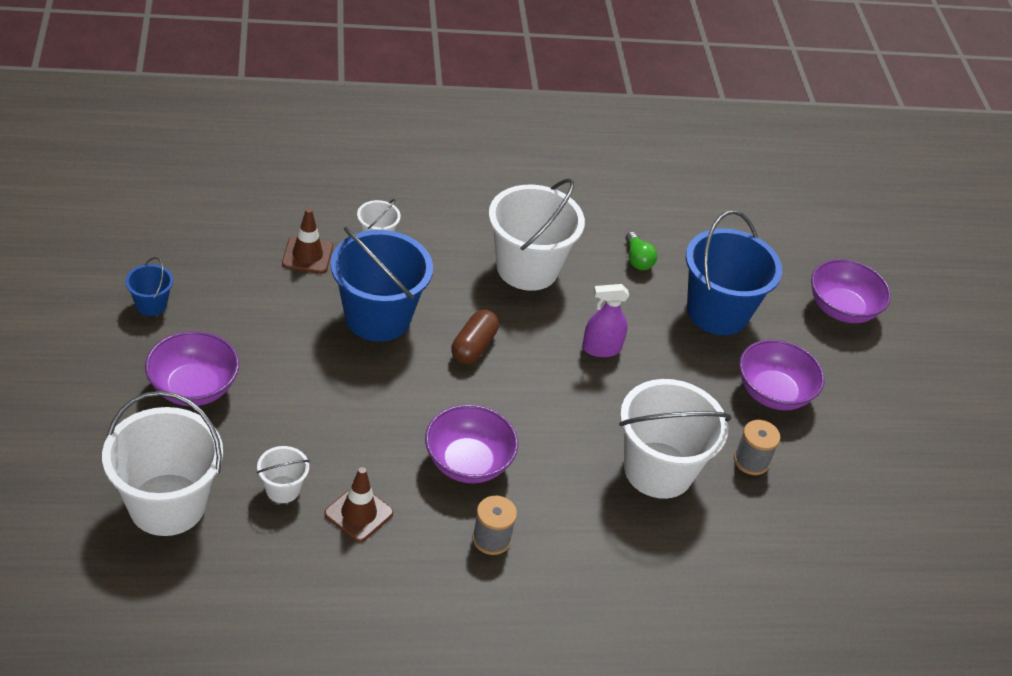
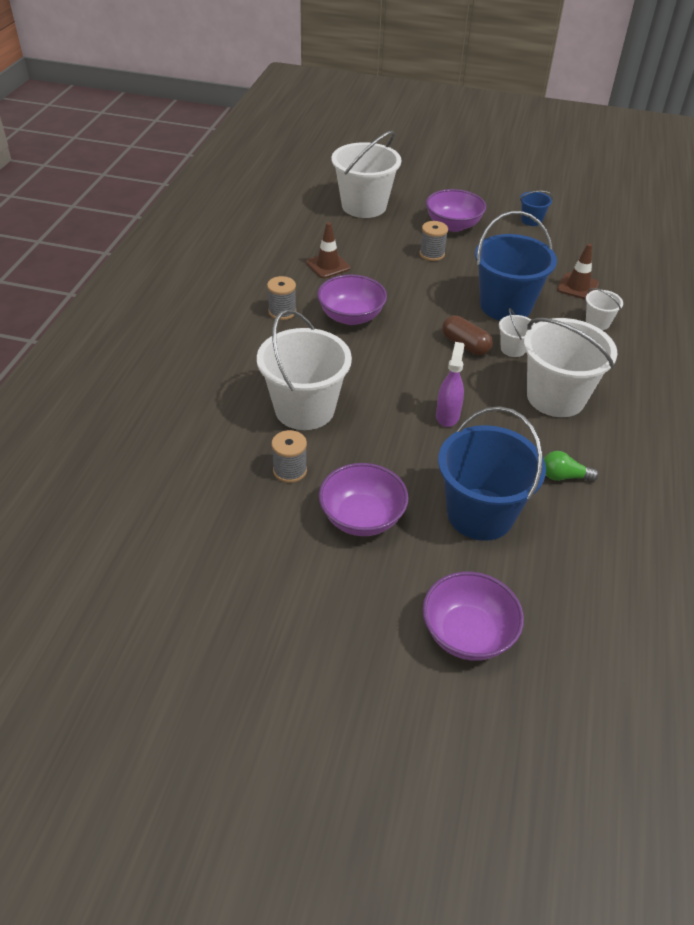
camera: 115 degrees right, 0 degrees up
(283, 401) = (432, 254): none -> grey spool
(283, 489) = (359, 243): white bucket -> white bucket (513, 349)

